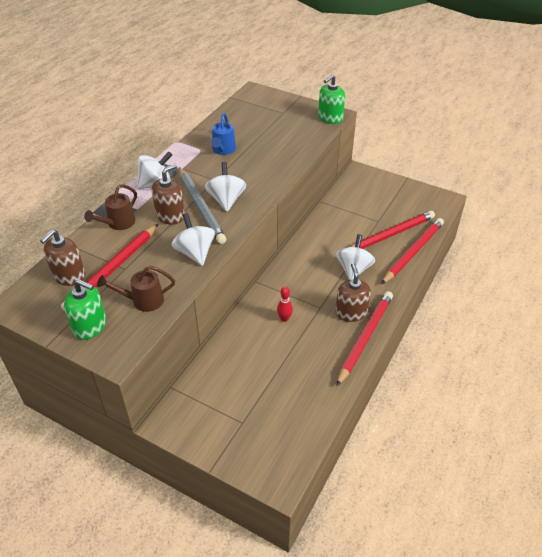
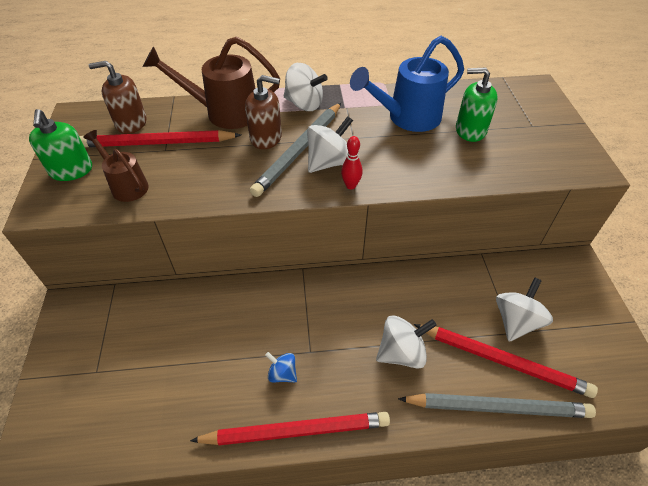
camera: 55 degrees right, 5 degrees up
(118, 223) = (225, 113): brown watering can -> brown watering can, size x1.68
(195, 253) = (224, 184): white spinning top -> white spinning top (516, 321)
(223, 150) = (407, 118): blue watering can -> blue watering can, size x1.68
(284, 319) = (267, 326): red bowling pin -> red bowling pin (351, 185)
(324, 326) = (282, 373): none -> blue spinning top
(330, 118) = (579, 168): green soap dispenser -> green soap dispenser (470, 130)
(351, 312) = (326, 390): brown soap dispenser -> none
(413, 252) = (497, 407): red pencil -> grey pencil

